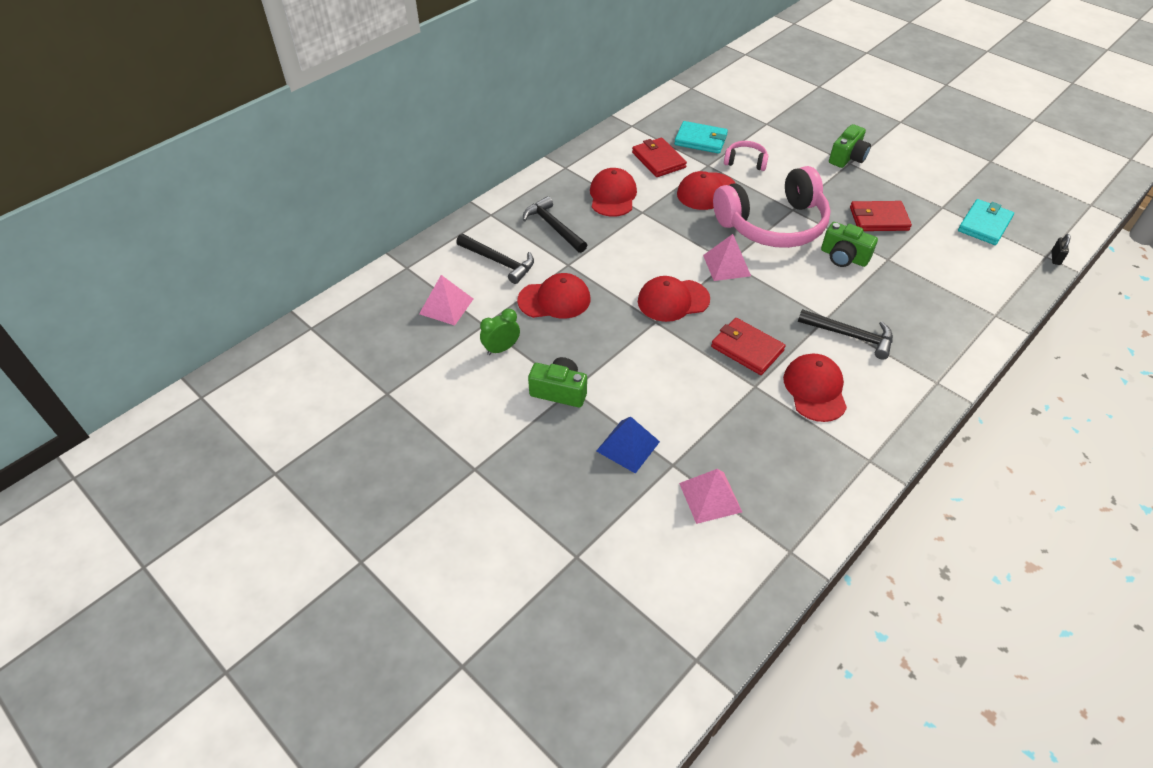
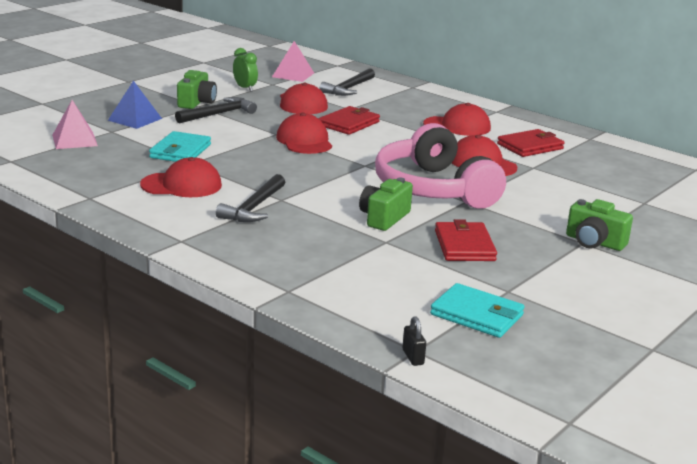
camera: 85 degrees right, 25 degrees down
(553, 227) = (401, 105): black hammer -> black hammer (219, 114)
(701, 140) = (582, 167): turquoise wallet -> turquoise wallet (180, 151)
(726, 265) = (359, 164): pink pyramid -> none
(745, 162) = (550, 185): pink headphones -> none
(747, 348) = (238, 163): red wallet -> red wallet (349, 124)
(1055, 258) = (413, 357): black padlock -> black padlock turned 60 degrees clockwise

